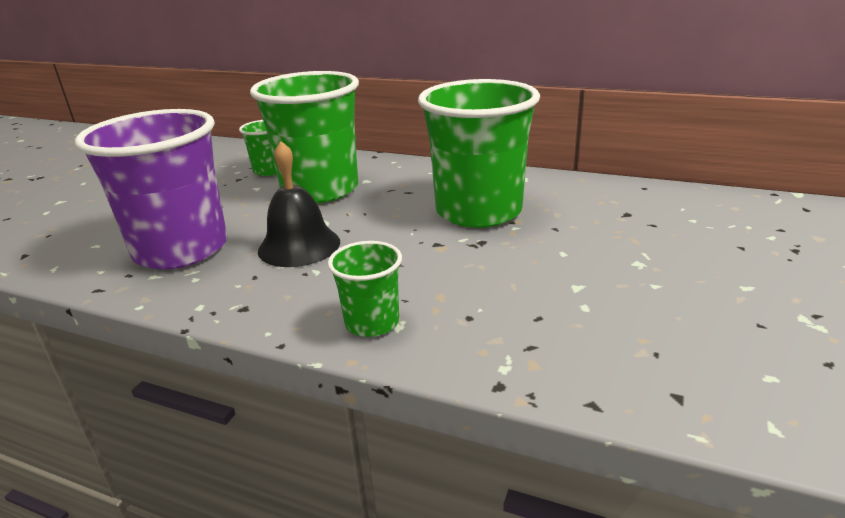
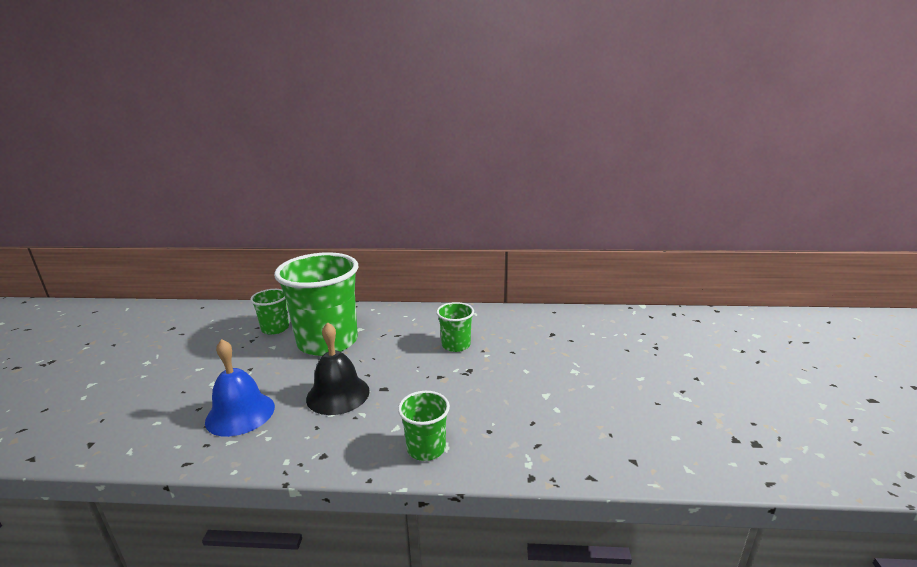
camera: 20 degrees left, 5 degrees down
(181, 249) = (240, 413): purple cup -> blue bell
(478, 211) = (456, 345): green cup -> green cup, size x0.47

